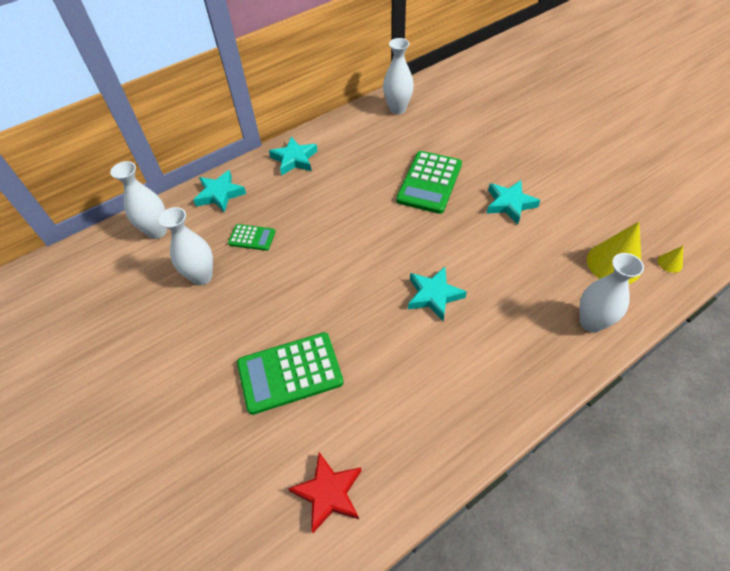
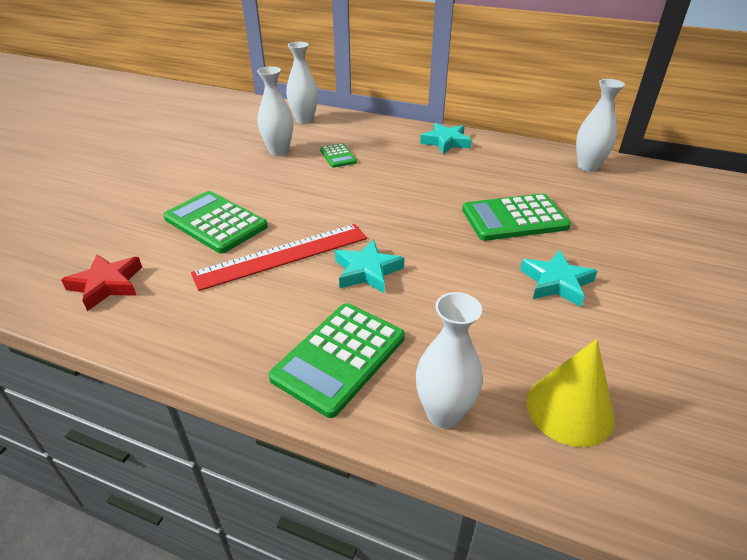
camera: 55 degrees right, 15 degrees down
(220, 194) = (367, 127): turquoise star -> none
(377, 341) = (282, 255): none -> red ruler
(516, 354) = (339, 357): none -> green calculator
(670, 263) = (645, 480): yellow cone -> none

